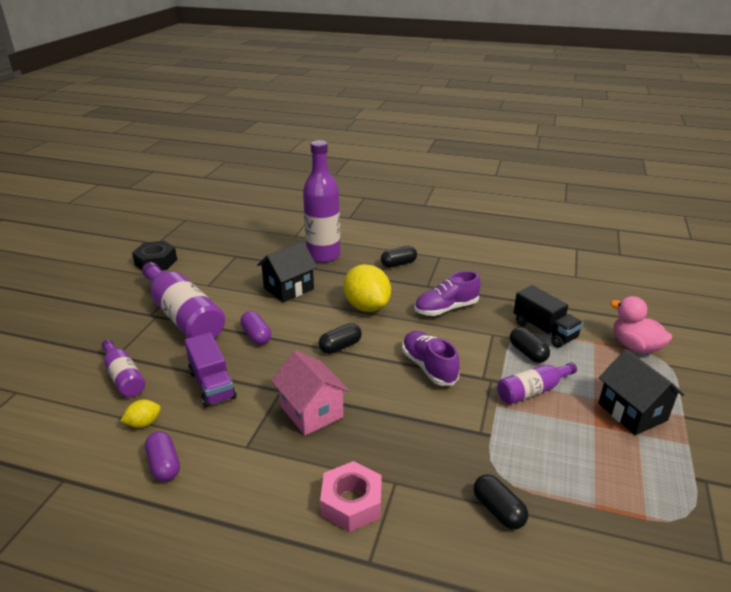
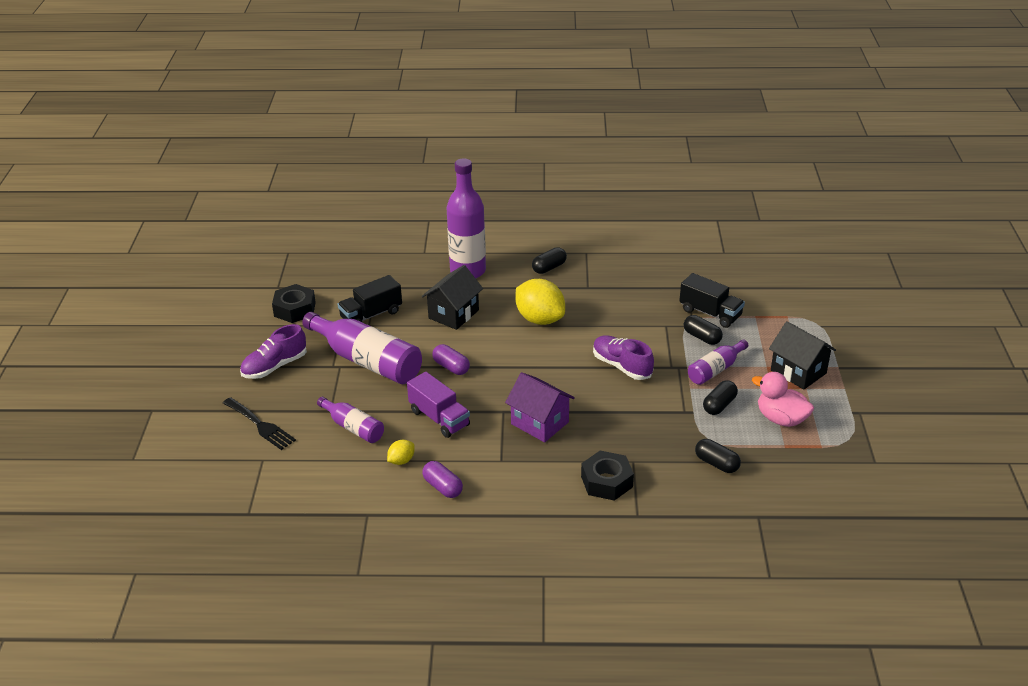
camera: 15 degrees left, 5 degrees up
(43, 357) = (260, 425): none -> black fork
(216, 277) = (371, 315): none -> black truck
(311, 411) = (540, 423): pink house -> purple house
(340, 346) = (535, 362): black capsule -> black capsule (719, 405)
(351, 503) = (606, 481): pink nut -> black nut
(446, 308) = (615, 308): purple shoe -> purple shoe (274, 366)
(635, 346) = (790, 314): pink duck -> pink duck (781, 419)

